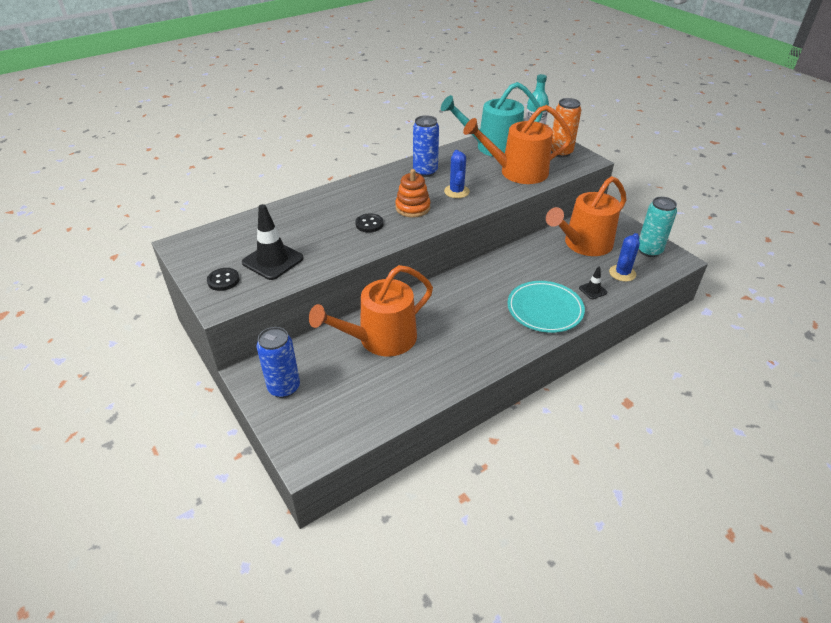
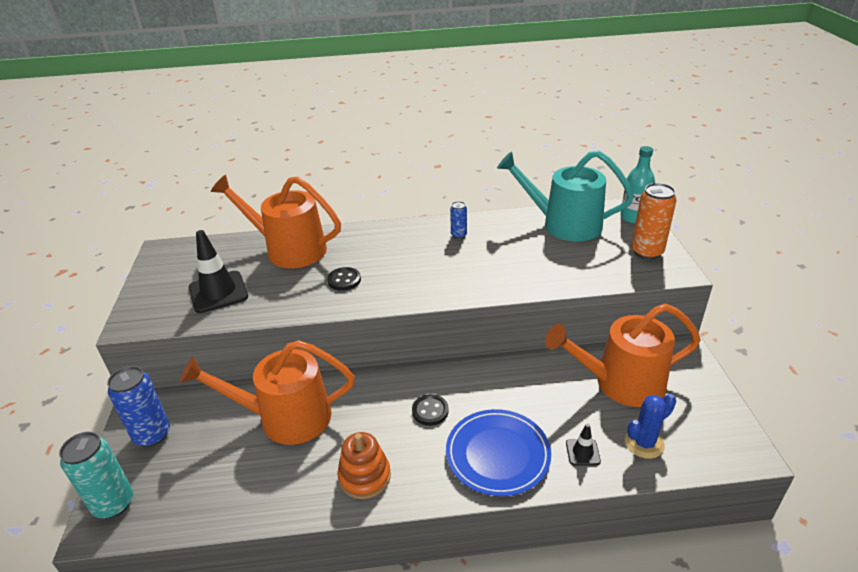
camera: 30 degrees right, 5 degrees down
(223, 280) = (158, 299): black button -> black button (430, 411)
(412, 208) = (406, 274): orange stacking toy -> orange stacking toy (364, 477)
(425, 172) = (458, 235): blue can -> blue can, size x0.53
(456, 191) = (472, 268): blue cactus -> none
(518, 172) = (567, 264): orange watering can -> orange watering can (289, 250)
(545, 309) = (497, 454): turquoise plate -> blue plate
(649, 251) = (710, 424): turquoise can -> turquoise can (114, 504)

